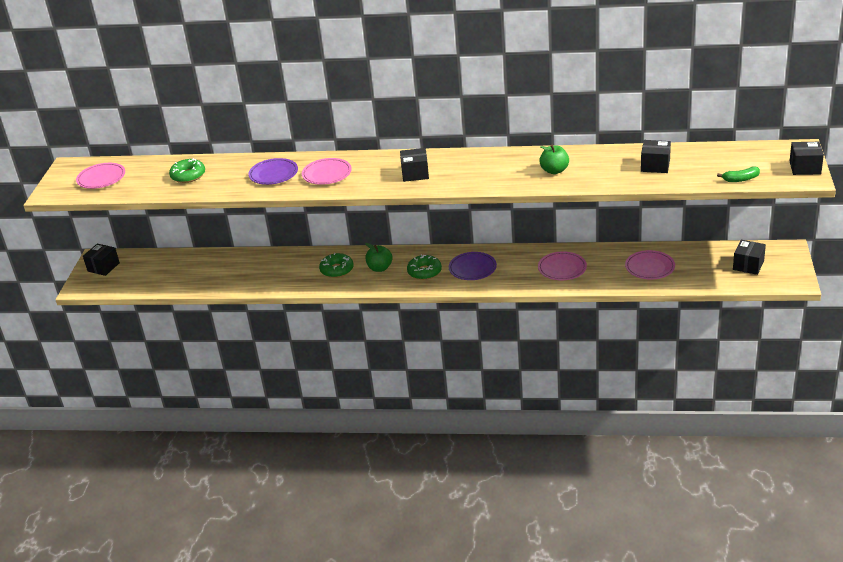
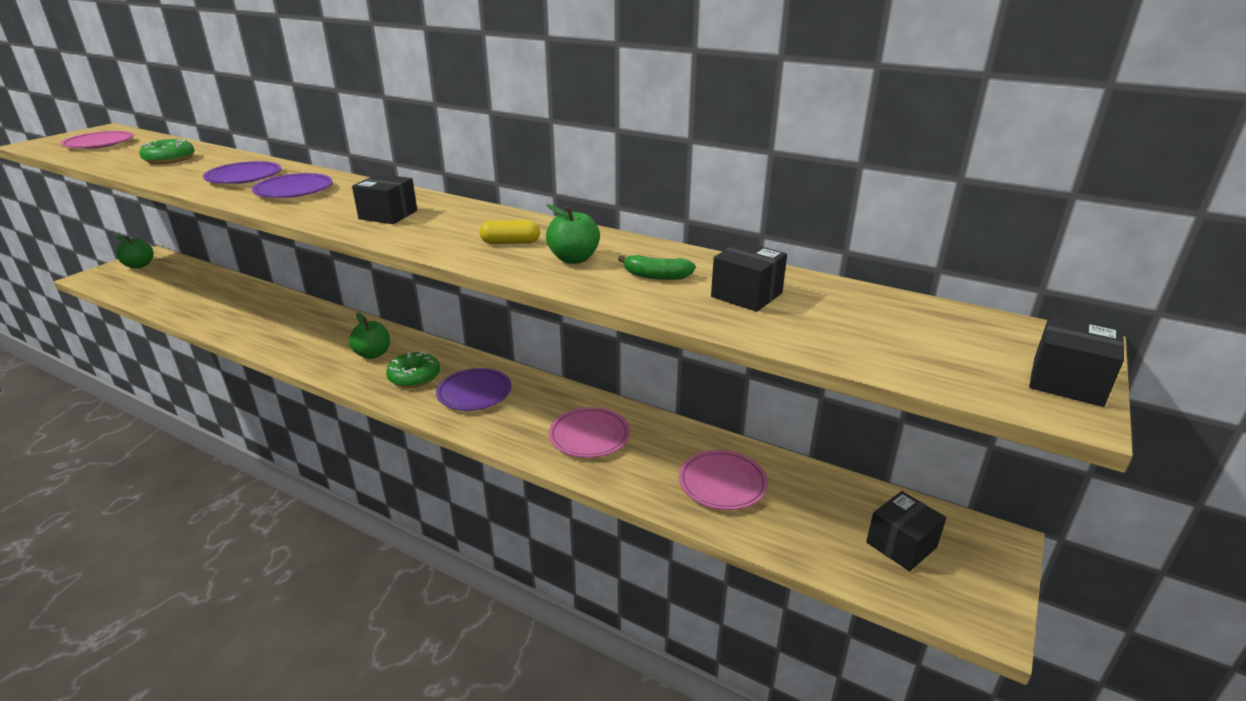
camera: 20 degrees right, 5 degrees down
(103, 267) = (139, 265): black box -> green apple
(327, 174) = (294, 190): pink plate -> purple plate
(337, 270) = (327, 340): green donut -> none
(509, 171) = (510, 242): none -> yellow capsule
(740, 179) = (897, 363): green banana -> green banana (656, 276)

